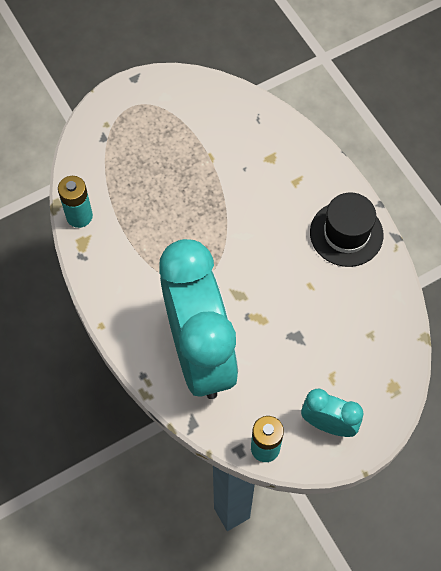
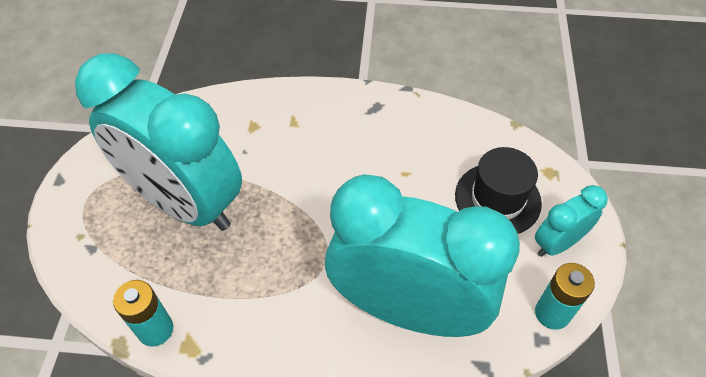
camera: 55 degrees left, 10 degrees down
(175, 164) = (185, 203): none -> turquoise clock
(346, 233) = (376, 117): black hat -> black hat (497, 199)

